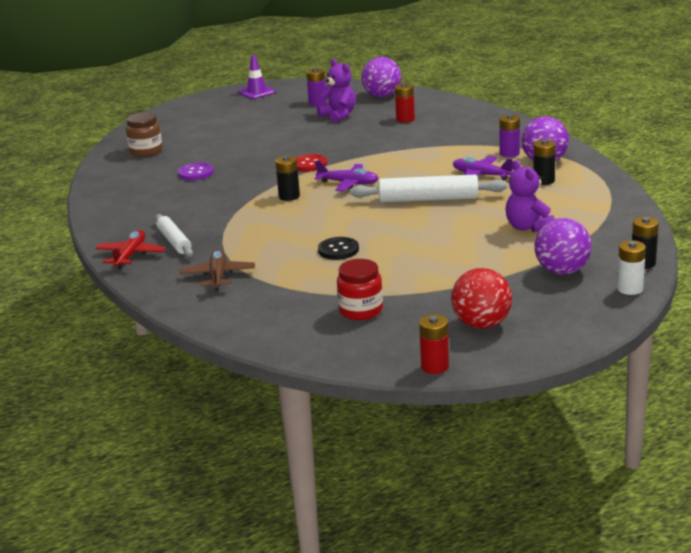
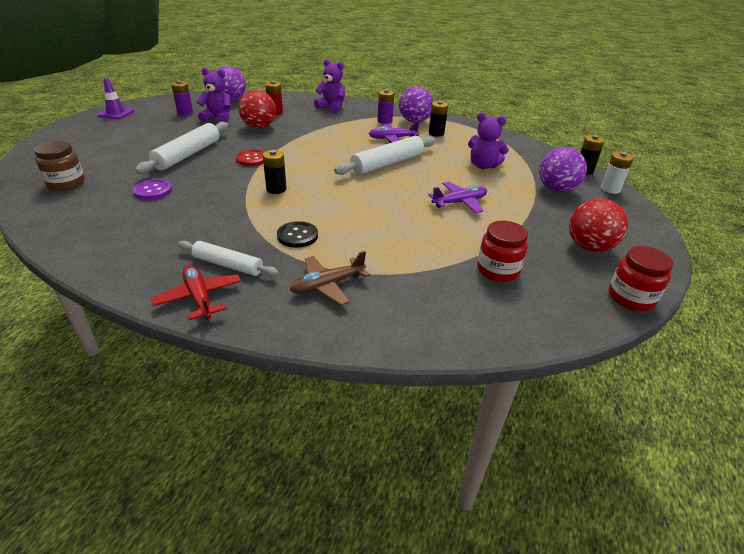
camera: 45 degrees left, 10 degrees up
(218, 276) = (327, 285): brown plane -> brown plane turned 75 degrees counterclockwise
(262, 147) = (188, 155): none -> white rolling pin
(338, 250) = (391, 223): black button -> black button (297, 236)
(348, 183) = (309, 166): purple plane -> purple plane (459, 202)
(364, 133) = (259, 127): none -> red ball
(435, 366) = (631, 298): red battery -> red jar
(476, 125) = (331, 107): none -> purple teddy bear

